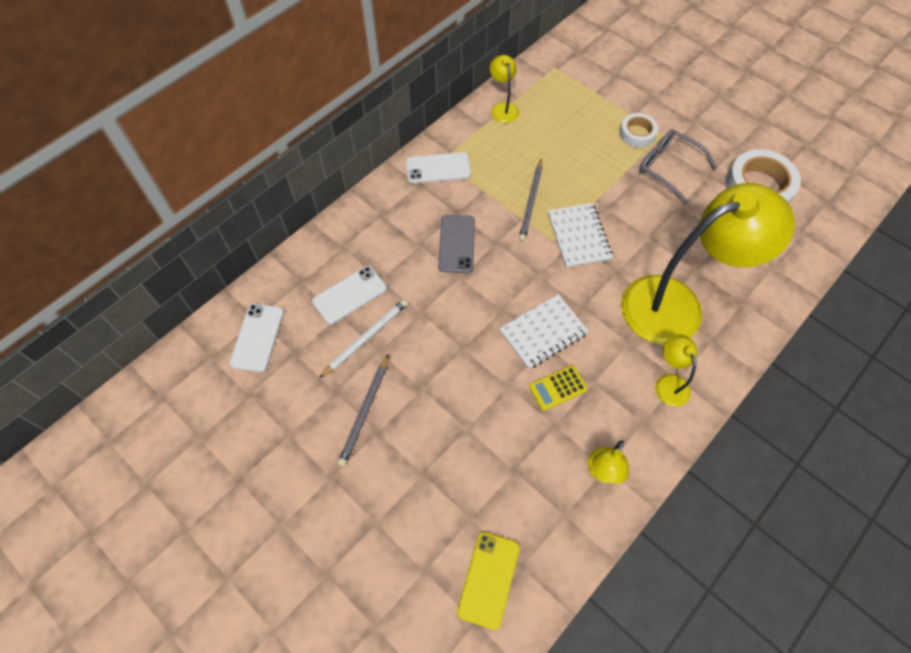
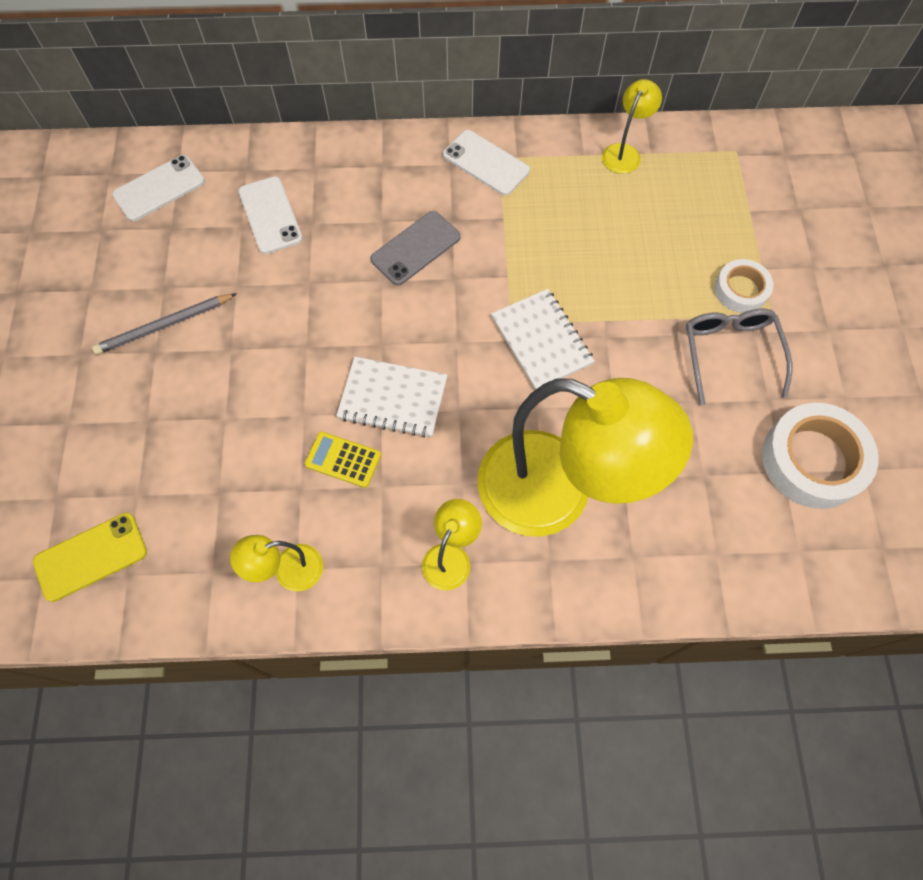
camera: 45 degrees right, 5 degrees up
(350, 295) = (270, 215): white phone -> white phone turned 60 degrees clockwise
(366, 338) = (239, 264): white pencil -> none
(531, 202) = (536, 267): grey pencil -> none
(579, 236) = (541, 340): white notebook -> white notebook turned 60 degrees counterclockwise

